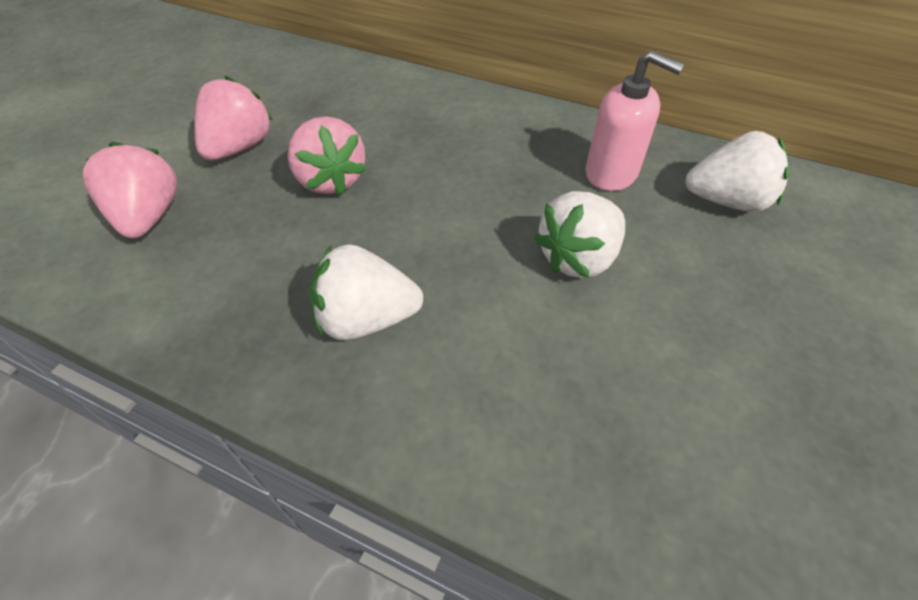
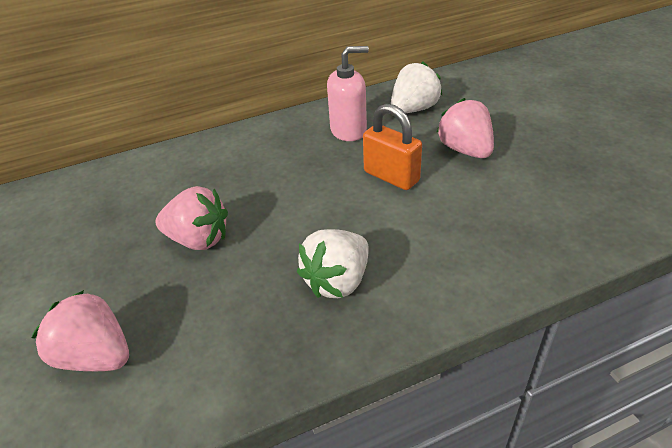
camera: 45 degrees left, 10 degrees down
(239, 147) = (95, 270): pink strawberry -> pink strawberry (465, 150)
(578, 258) = (391, 176): white strawberry -> orange padlock

